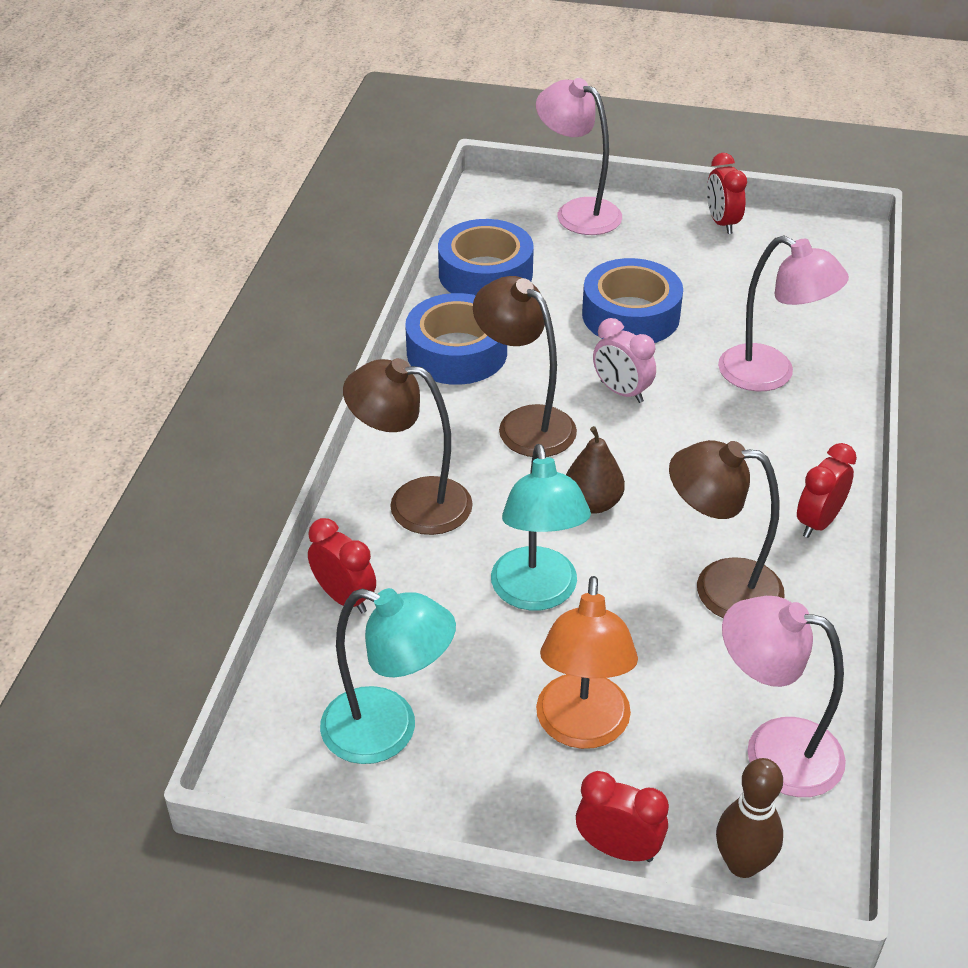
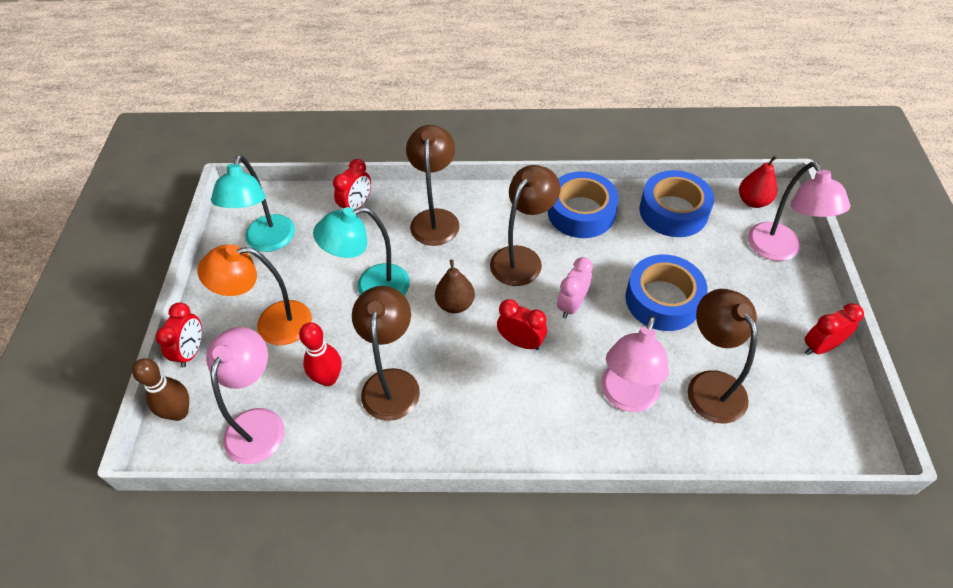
camera: 80 degrees right, 10 degrees up
(491, 209) = (753, 201): none -> red pear
(577, 212) = (779, 250): pink lamp -> pink lamp turned 135 degrees clockwise
(702, 660) = (328, 378): none -> red bowling pin
(761, 309) = (710, 385): none -> brown lamp
(818, 522) = (466, 439): red clock -> red clock (521, 342)

